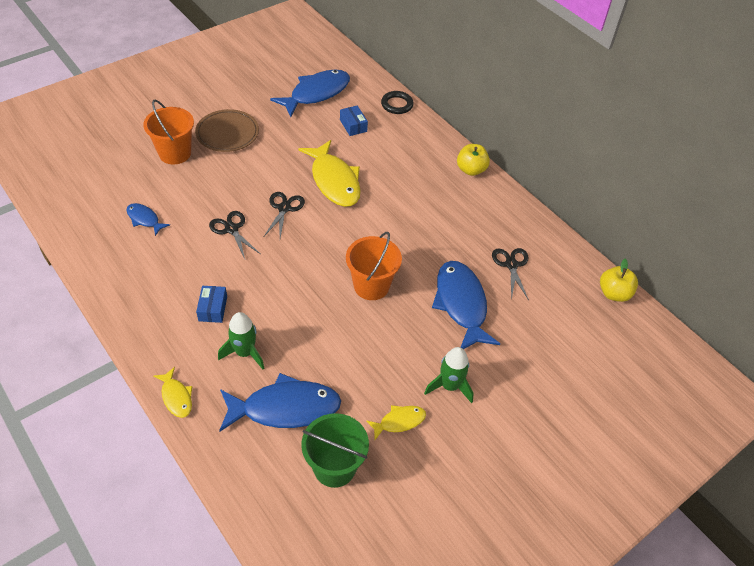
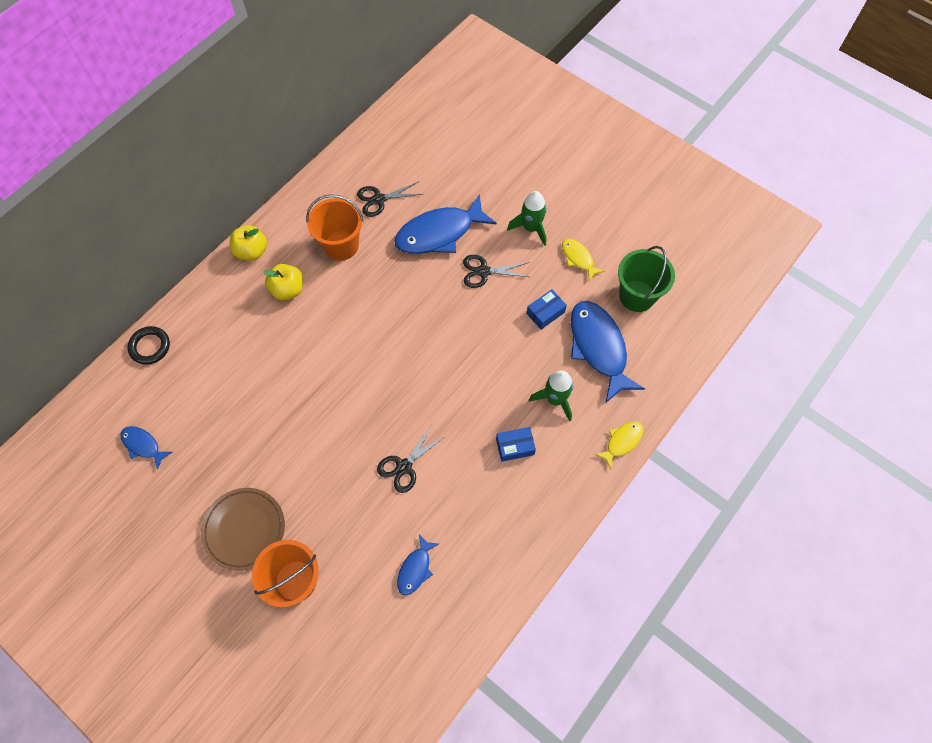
camera: 100 degrees left, 15 degrees up
(284, 208) = (358, 422): black scissors -> black scissors (483, 271)
(316, 93) = (143, 445): blue fish -> blue fish, size x0.50
(334, 181) = (302, 382): yellow fish -> none
(353, 125) = (200, 386): blue box -> blue box (545, 313)
(371, 286) = (441, 311): orange bucket -> orange bucket (341, 245)
(614, 293) = (390, 120): yellow apple -> yellow apple (288, 290)

